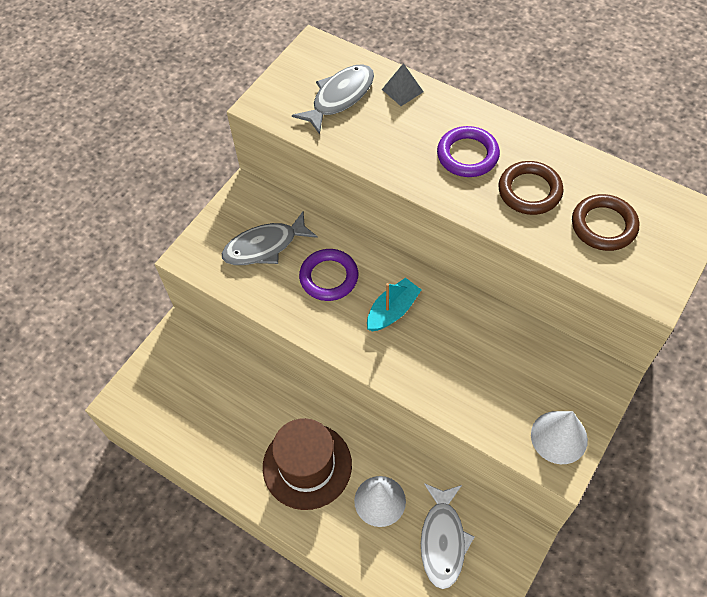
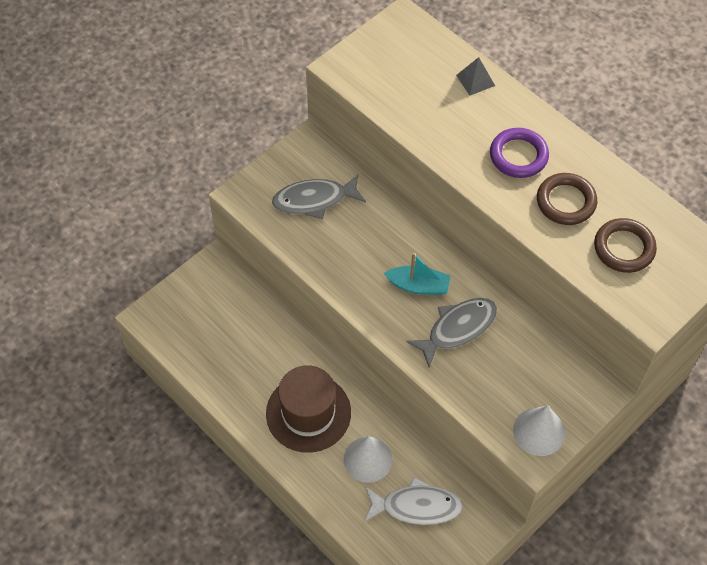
camera: 10 degrees right, 0 degrees up
(329, 277) = (367, 242): purple ring -> none
(340, 98) = (414, 75): grey fish -> grey fish (458, 329)
(392, 311) = (418, 286): turquoise boat -> turquoise boat turned 45 degrees clockwise
(443, 540) = (416, 506): white fish -> white fish turned 105 degrees counterclockwise

